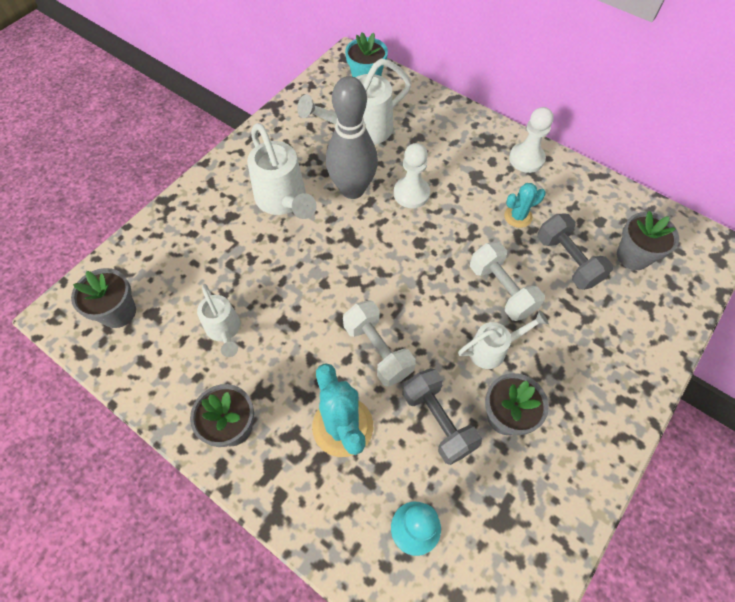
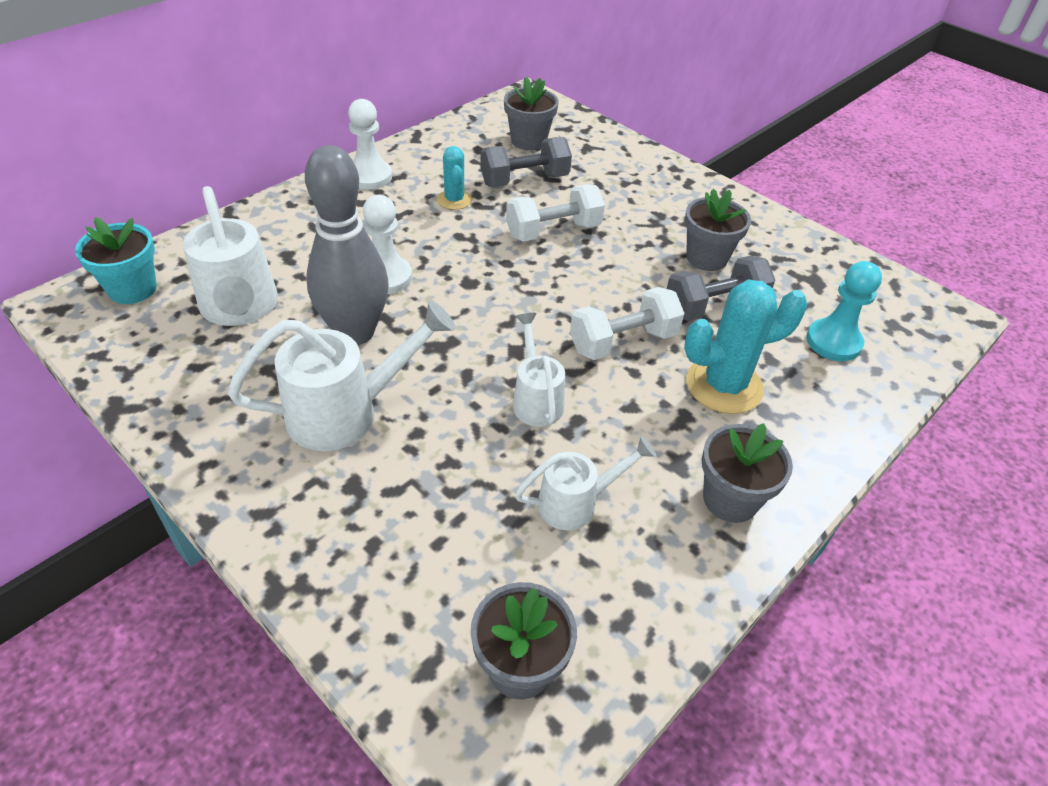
camera: 85 degrees left, 15 degrees down
(493, 349) = (628, 251): white watering can -> white watering can (536, 399)

